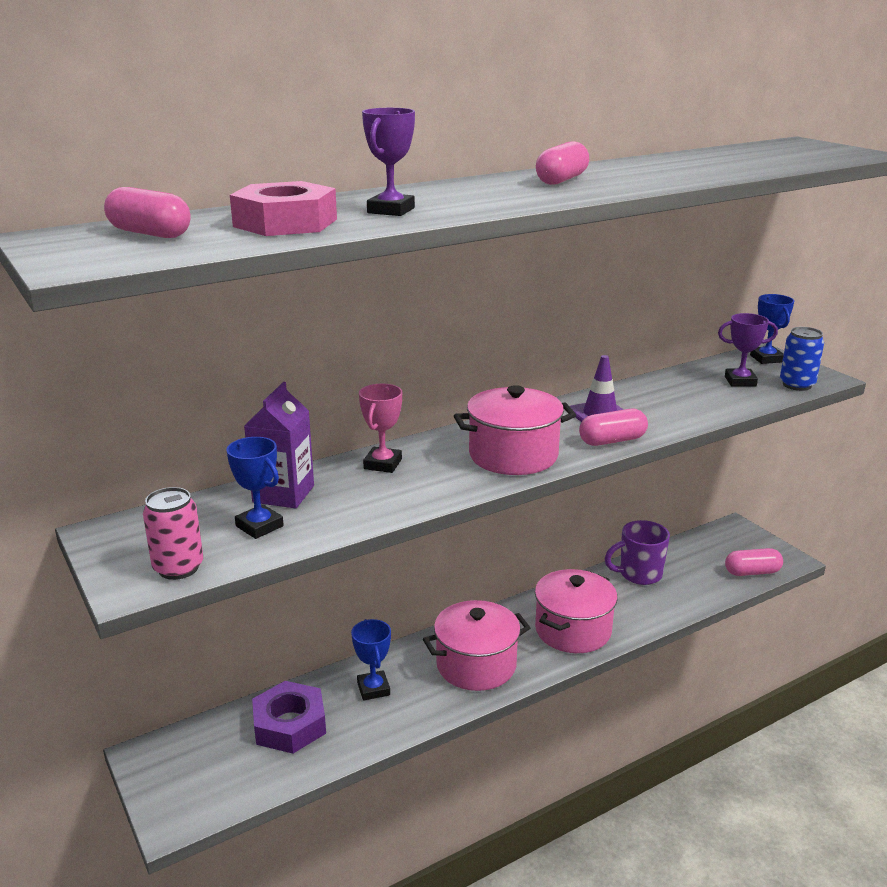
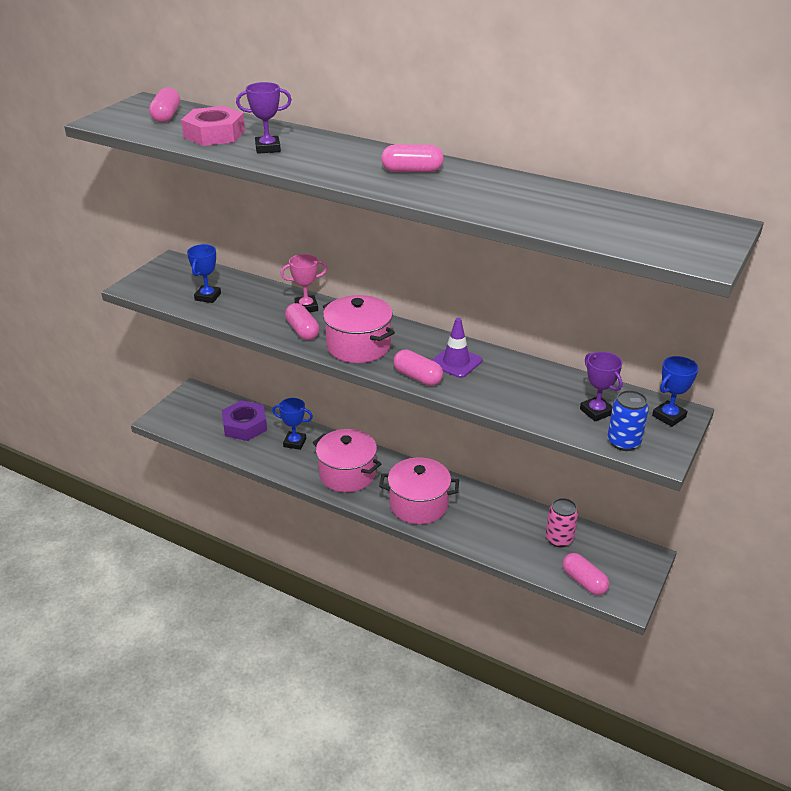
camera: 60 degrees right, 10 degrees up
(178, 568) = (154, 291): pink can -> pink can (559, 539)
(283, 494) = (246, 291): purple carton -> none
(373, 689) = (295, 442): blue trophy -> blue trophy turned 60 degrees clockwise
(438, 480) = (302, 331): none -> pink capsule
(639, 574) = (518, 518): purple mug -> none

